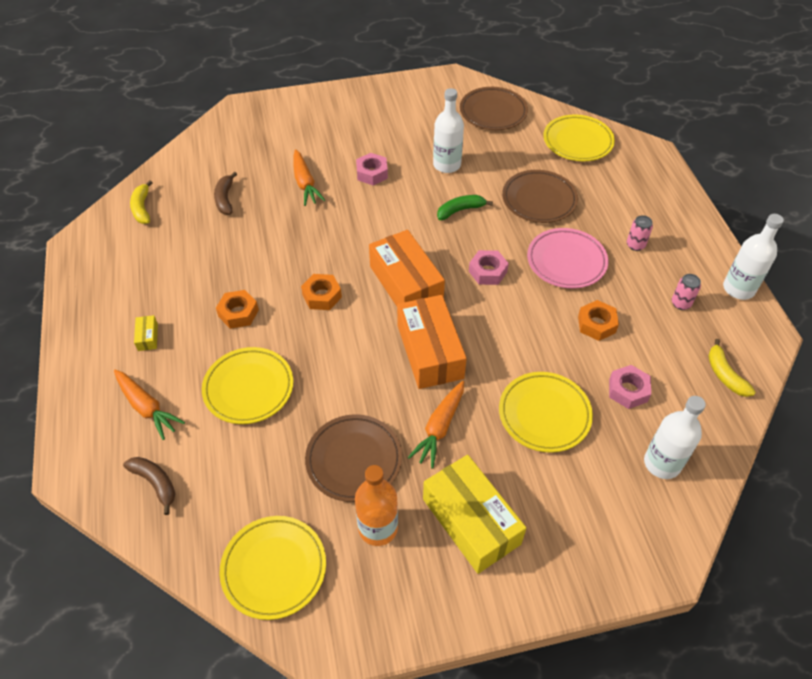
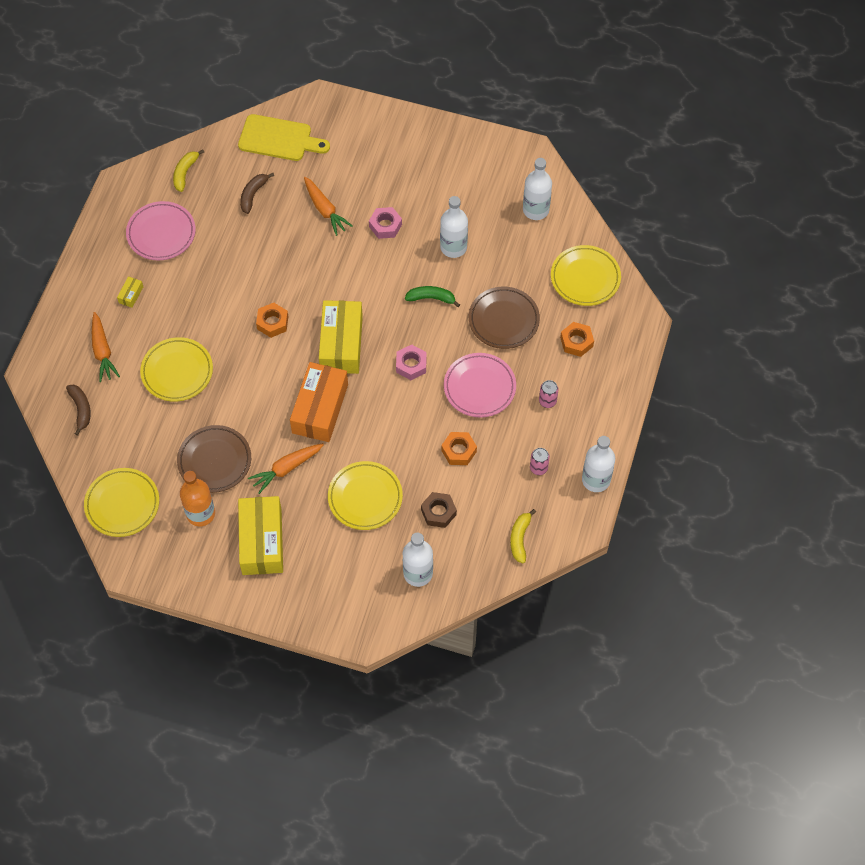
camera: 30 degrees right, 10 degrees up
(148, 268) = (161, 233): none -> pink plate
(221, 148) = (279, 139): none -> yellow cutting board
(238, 313) = (204, 307): orange nut -> orange nut (576, 342)
(305, 183) = (325, 209): orange carrot -> orange carrot turned 45 degrees counterclockwise
(406, 284) = (341, 344): orange box -> yellow box
(493, 112) = (535, 210): brown plate -> white bottle
(628, 390) = (438, 512): pink nut -> brown nut

